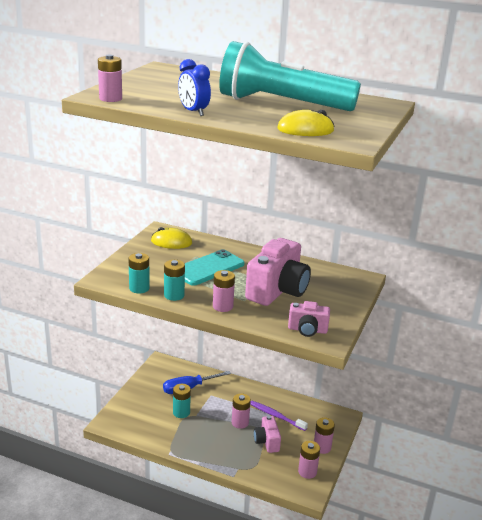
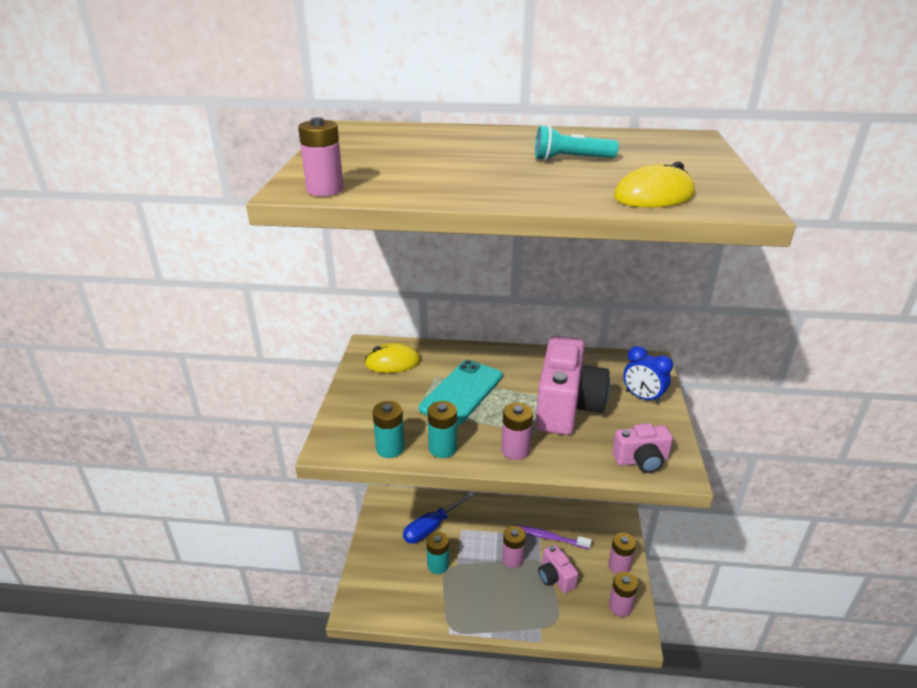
camera: 15 degrees left, 5 degrees up
(193, 112) = (469, 193): blue clock -> blue clock (642, 397)
(281, 104) = (571, 159): turquoise flashlight -> turquoise flashlight, size x0.41

